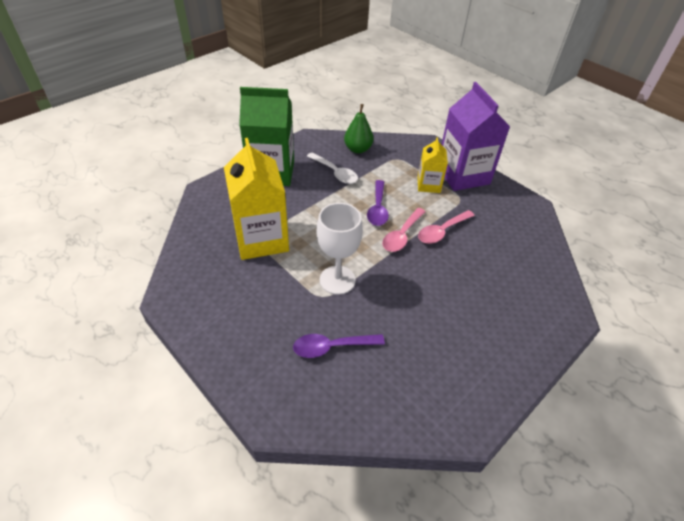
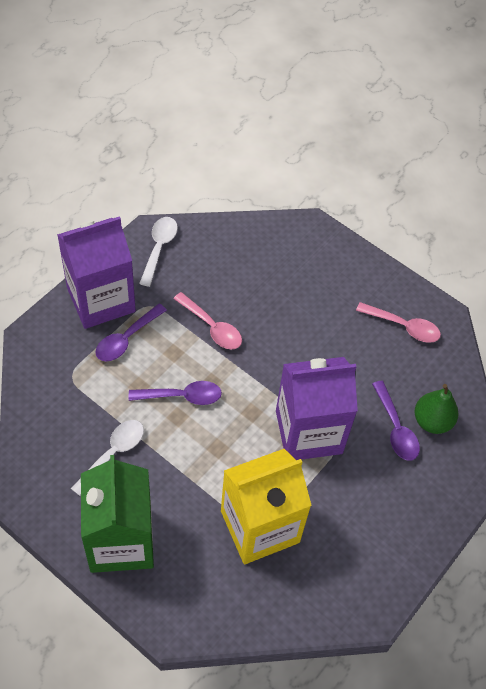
camera: 100 degrees left, 10 degrees up
(337, 280) = (308, 432): white goblet -> purple carton
(358, 149) = (53, 428): green pear -> green pear (432, 421)
(402, 235) = (226, 368): pink spoon -> pink spoon (403, 326)
(428, 185) = (126, 339): yellow carton -> purple spoon
(518, 208) = (159, 248): none -> white spoon

